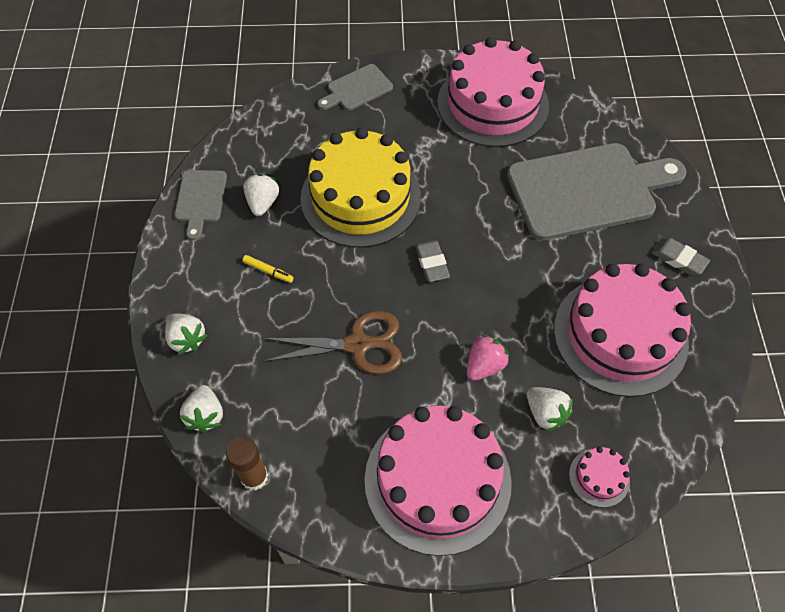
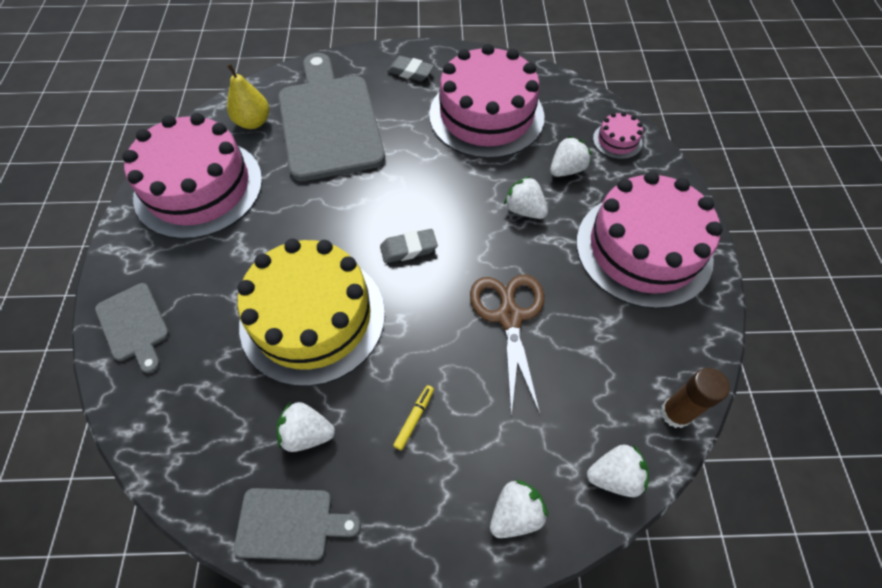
camera: 90 degrees left, 0 degrees up
(484, 365) = (524, 210): pink strawberry -> white strawberry
(578, 130) = (253, 122): none -> yellow pear
(678, 259) = (410, 72): grey eraser -> grey eraser turned 75 degrees clockwise

